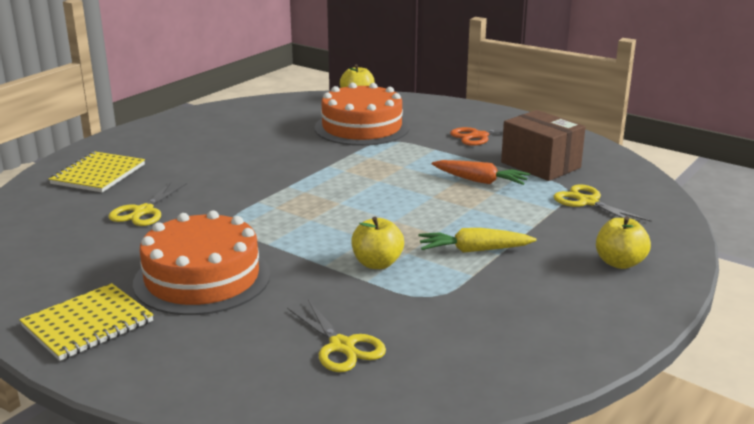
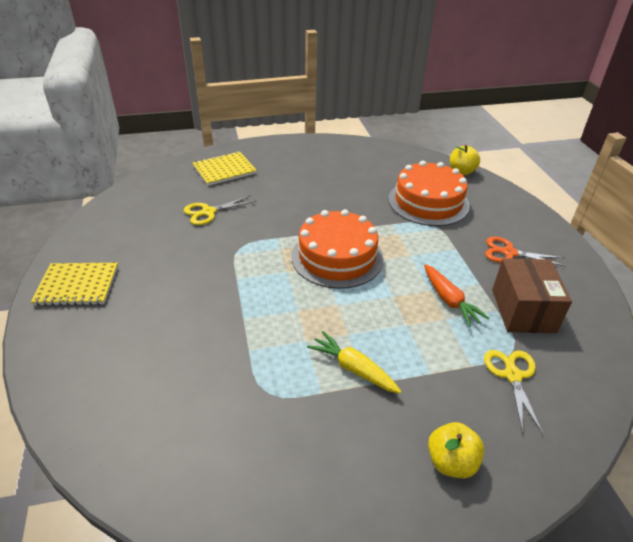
camera: 40 degrees right, 15 degrees up
(202, 278) = (168, 285): orange cake -> orange cake (337, 257)
(342, 346) = (161, 398): yellow scissors -> none
(377, 263) = (274, 338): yellow apple -> none

